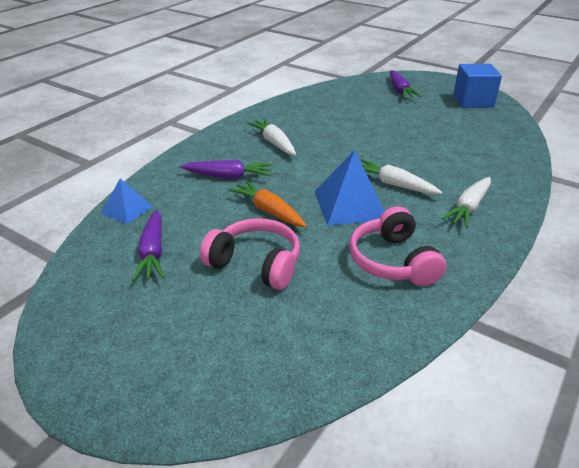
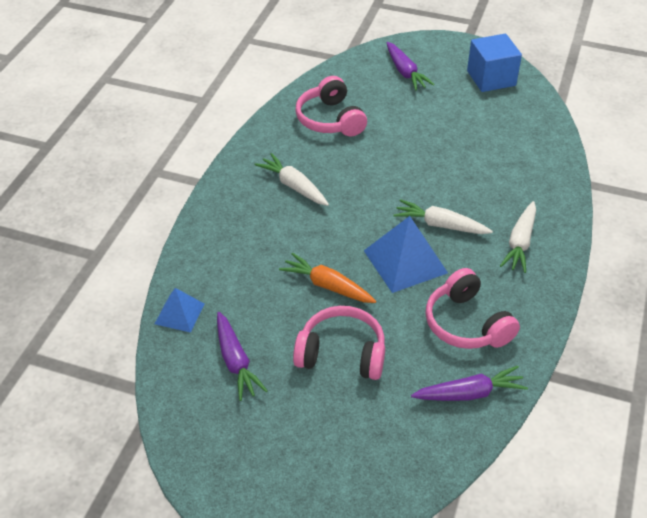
camera: 15 degrees left, 10 degrees up
(228, 176) = (265, 246): purple carrot -> purple carrot (469, 393)
(325, 109) = (330, 119): none -> pink headphones

